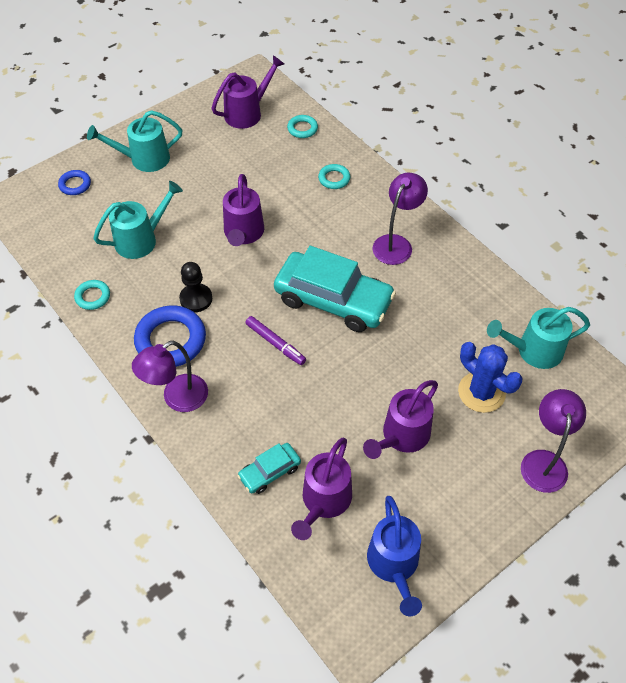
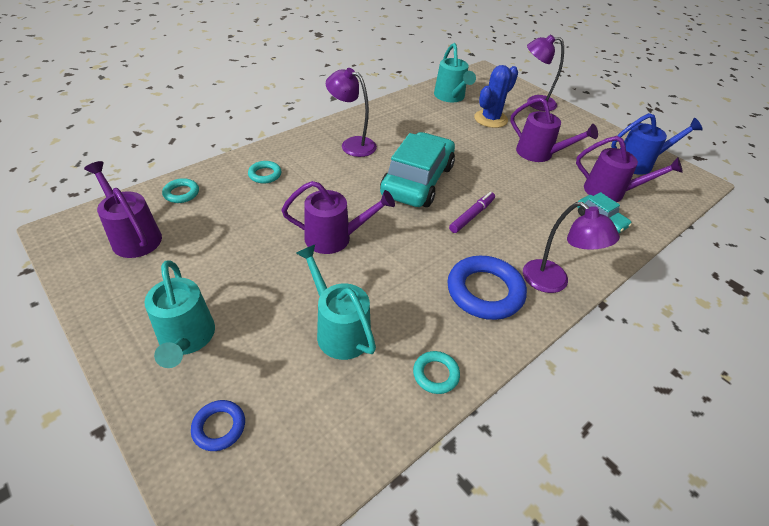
camera: 95 degrees left, 10 degrees down
(196, 299) = (427, 273): black pawn -> none

